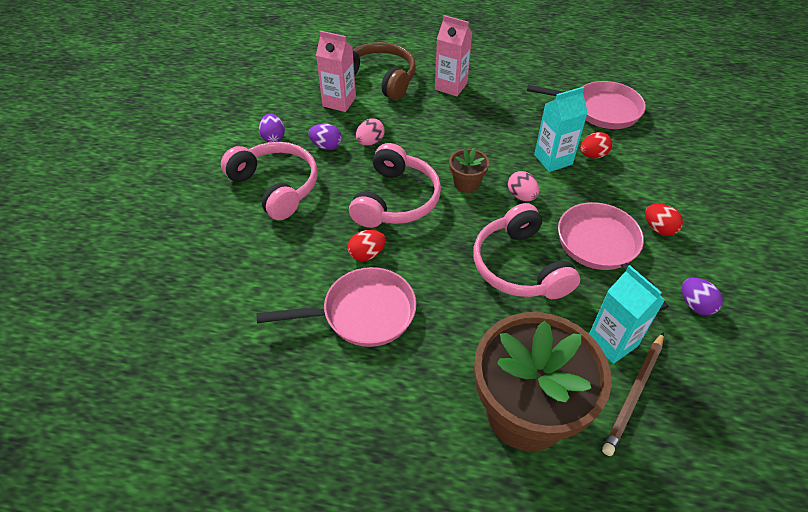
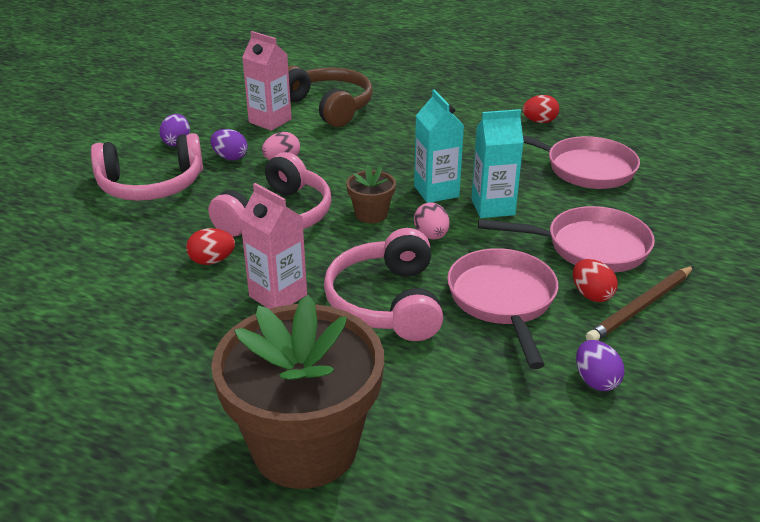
camera: 15 degrees right, 15 degrees down
(276, 186) = (151, 185): pink headphones -> pink headphones turned 105 degrees clockwise
(362, 313) = (171, 314): pink pan -> pink pan (590, 247)
(451, 86) = (409, 123): pink carton -> pink carton (278, 295)
(592, 155) = (546, 210): red egg -> red egg (539, 122)
(612, 342) = (460, 398): turquoise carton -> turquoise carton (436, 191)
(634, 394) = (456, 457): brown pencil -> brown pencil (641, 307)

